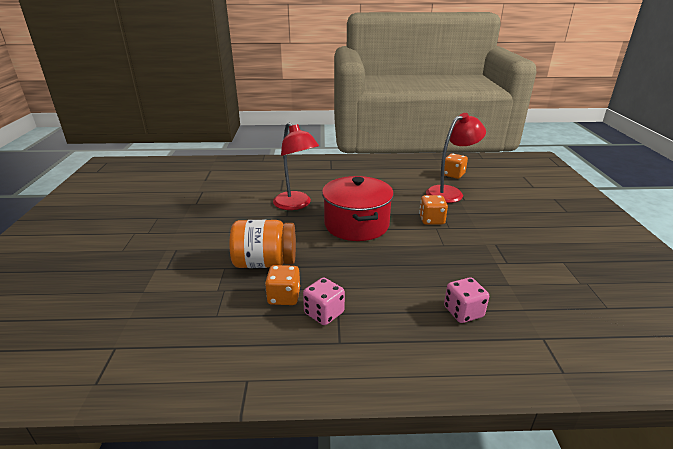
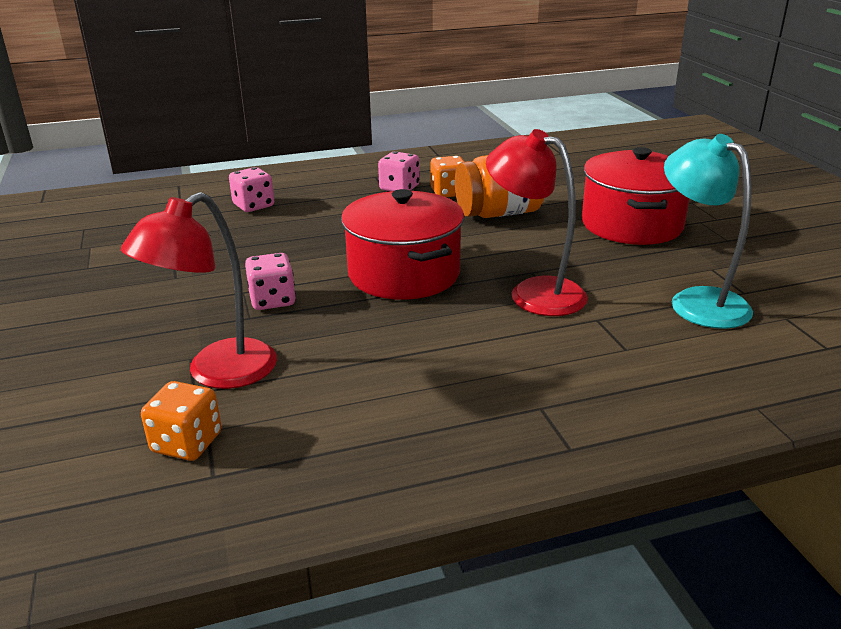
camera: 165 degrees right, 0 degrees up
(192, 237) = (631, 224): none -> red pot
(228, 190) = (697, 301): none -> turquoise lamp
(431, 220) = (272, 300): orange dice -> pink dice

